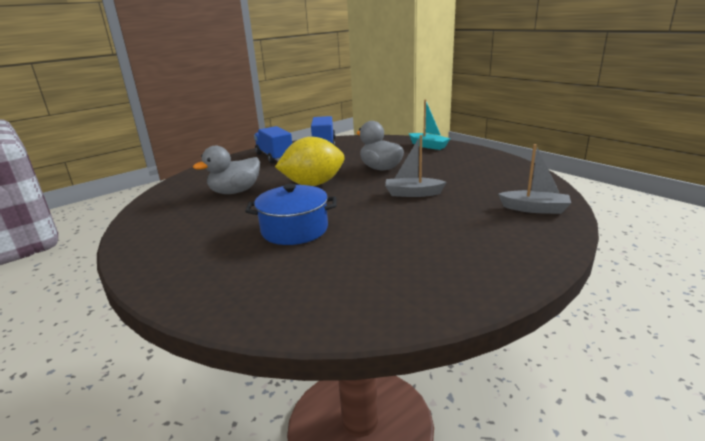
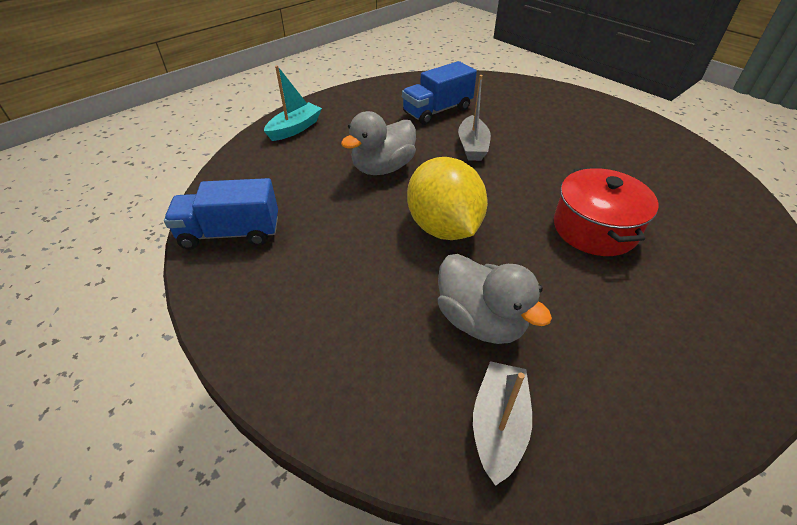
camera: 95 degrees left, 20 degrees up
(274, 157) = (286, 299): blue truck -> blue truck (437, 111)
(294, 230) = (594, 228): blue pot -> red pot
(534, 209) = (501, 90): grey boat -> grey boat (498, 425)

